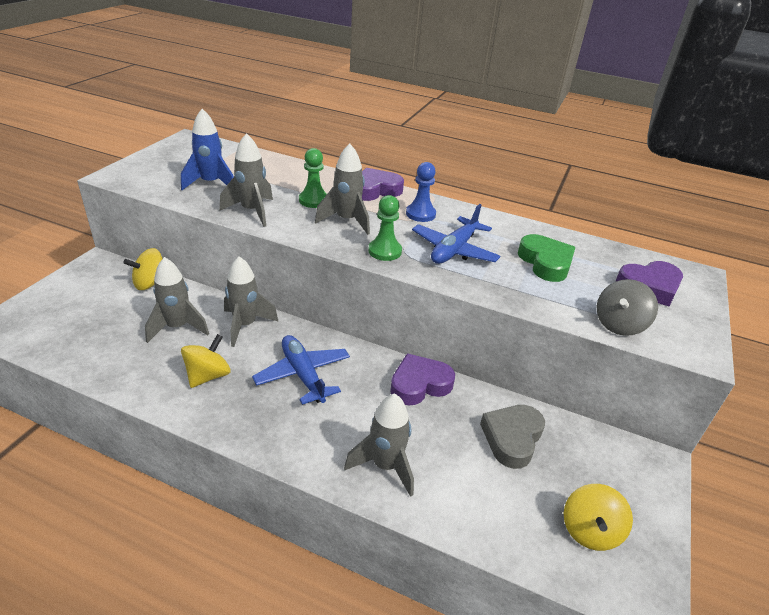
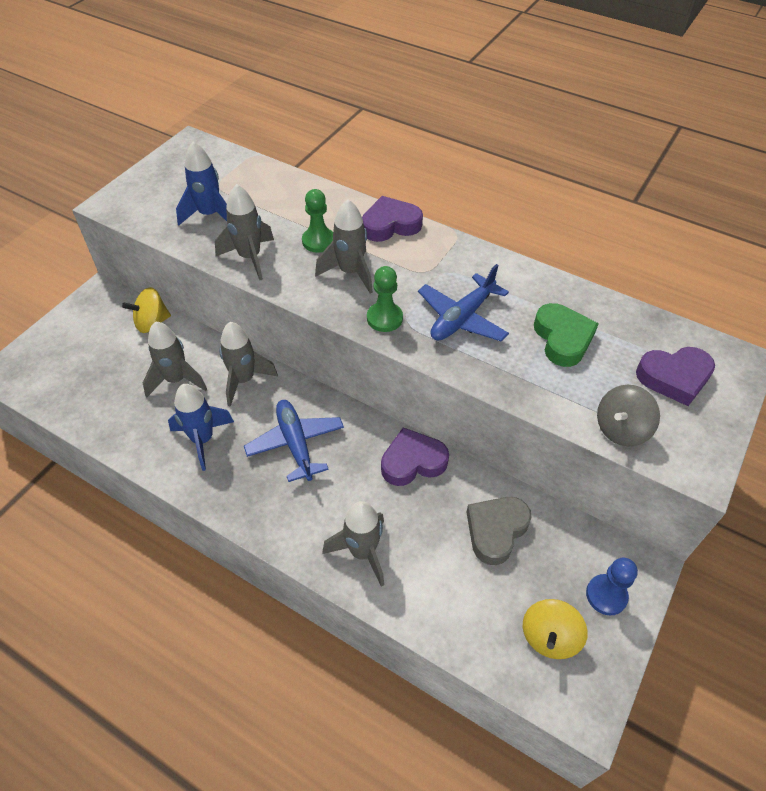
camera: 10 degrees right, 15 degrees up
(208, 376) = (202, 440): yellow spinning top -> blue rocket
(420, 214) = (435, 263): blue pawn -> blue pawn (606, 595)

